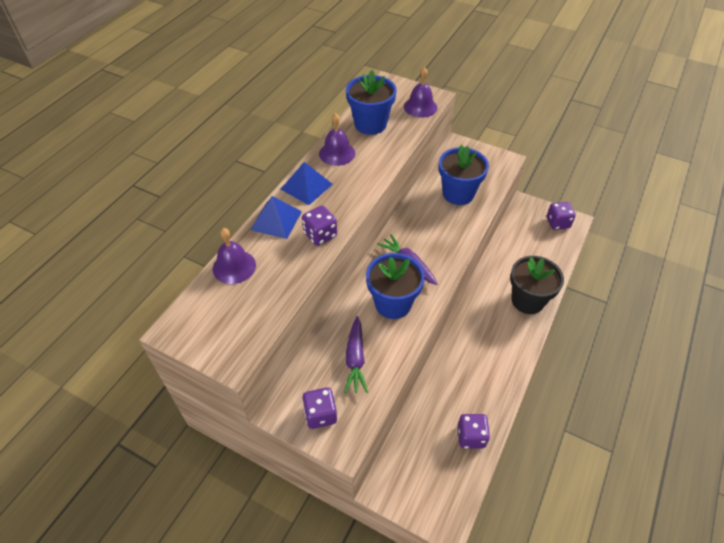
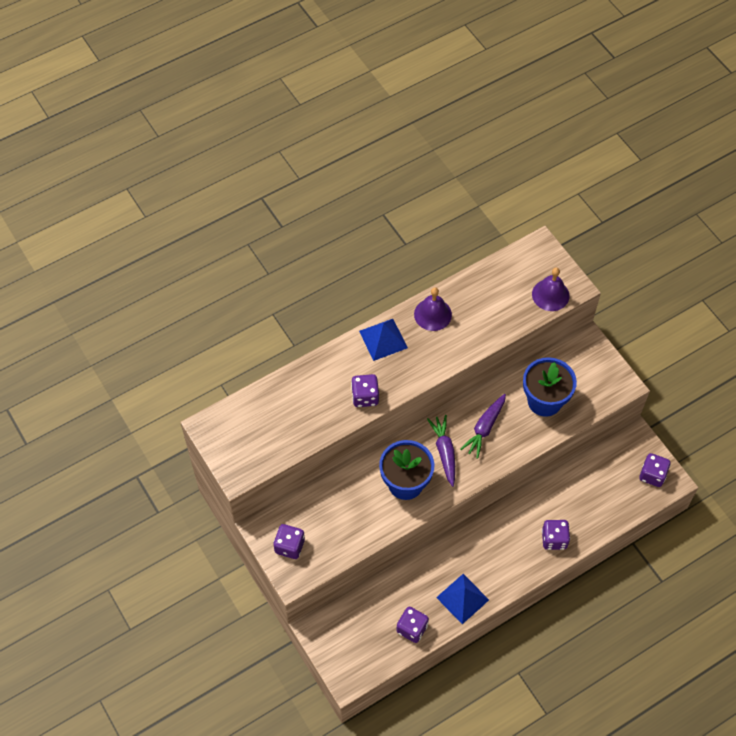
camera: 30 degrees right, 10 degrees up
(234, 267) = (279, 392): purple bell -> none
(276, 220) = (337, 363): blue pyramid -> blue pyramid (462, 598)
(355, 359) = (343, 516): purple carrot -> purple carrot (484, 428)
(370, 124) = (486, 294): blue flower pot -> none
(527, 300) = (554, 539): black flower pot -> purple dice

